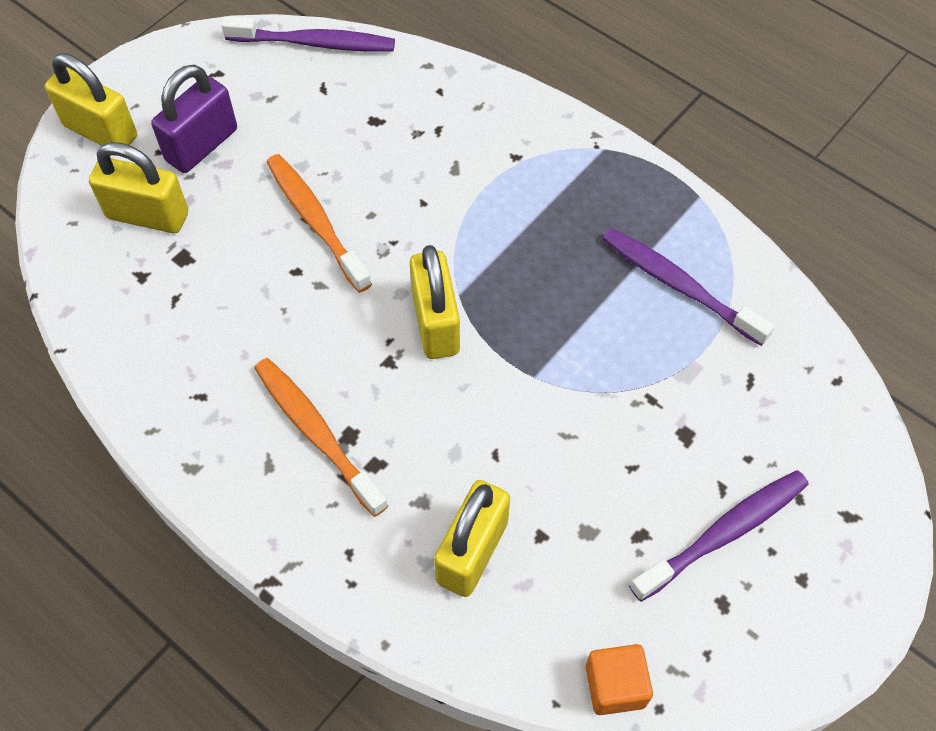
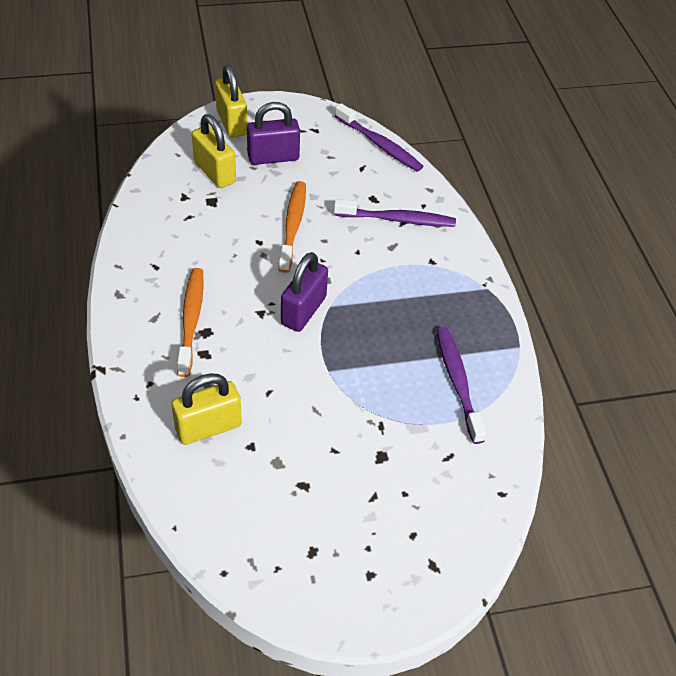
camera: 35 degrees right, 10 degrees down
(435, 323) = (303, 311): yellow padlock -> purple padlock
(615, 686) = (212, 544): orange cube -> none
(723, 533) = (350, 518): purple toothbrush -> purple toothbrush (397, 219)

